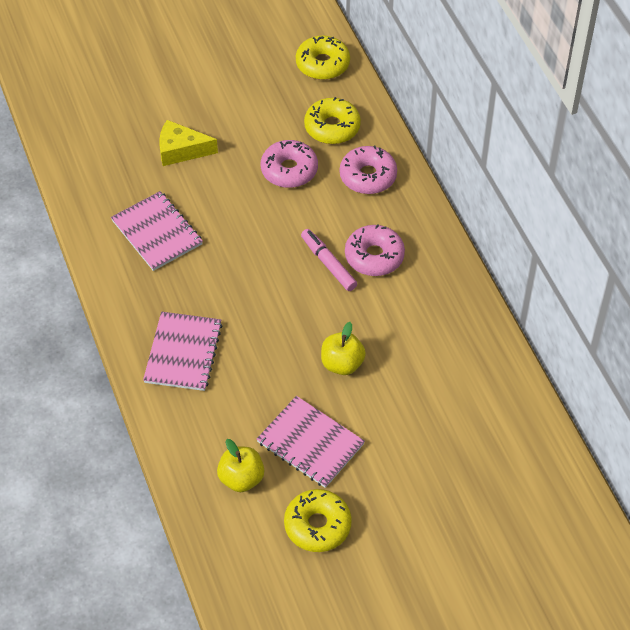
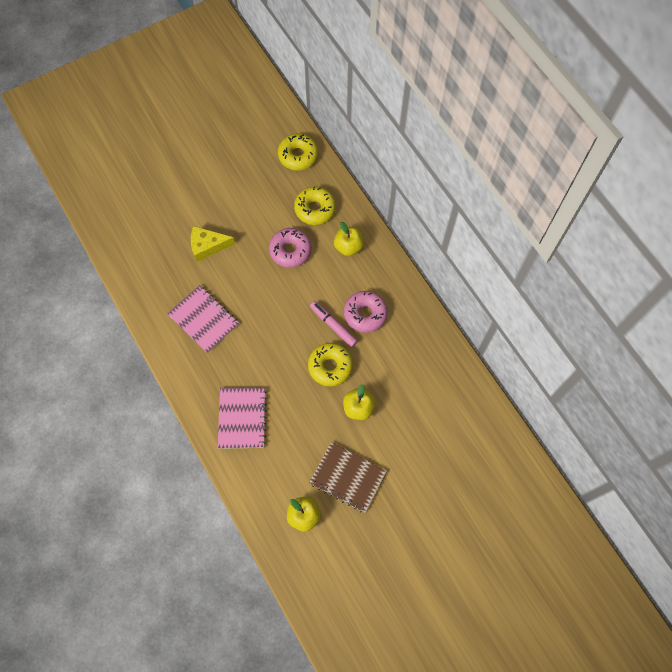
camera: 10 degrees left, 15 degrees up
(310, 443) = (348, 477): pink notebook -> brown notebook
(317, 525) = (365, 544): yellow donut -> yellow donut (330, 366)
(368, 176) = (348, 247): pink donut -> yellow apple

